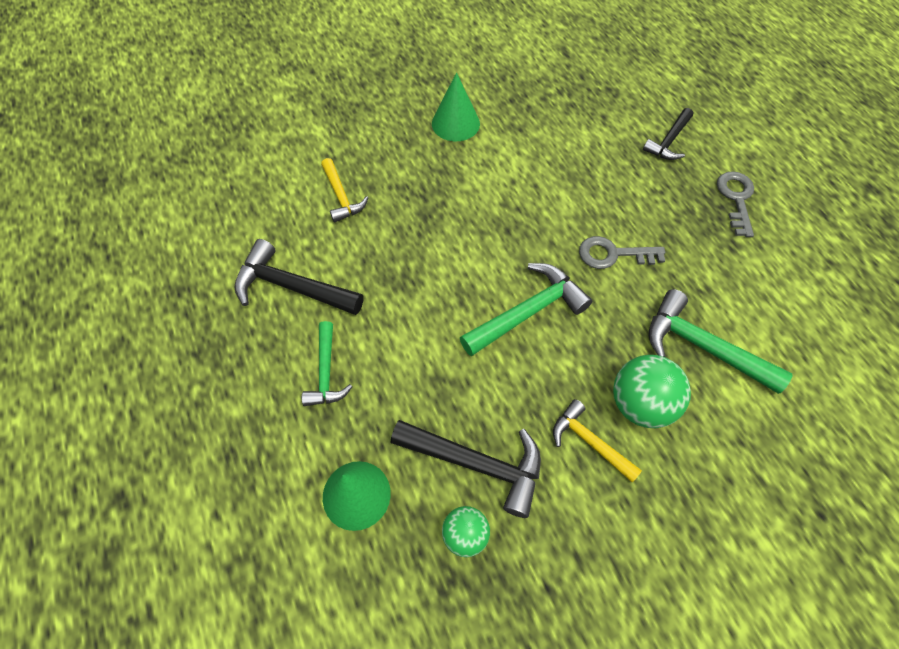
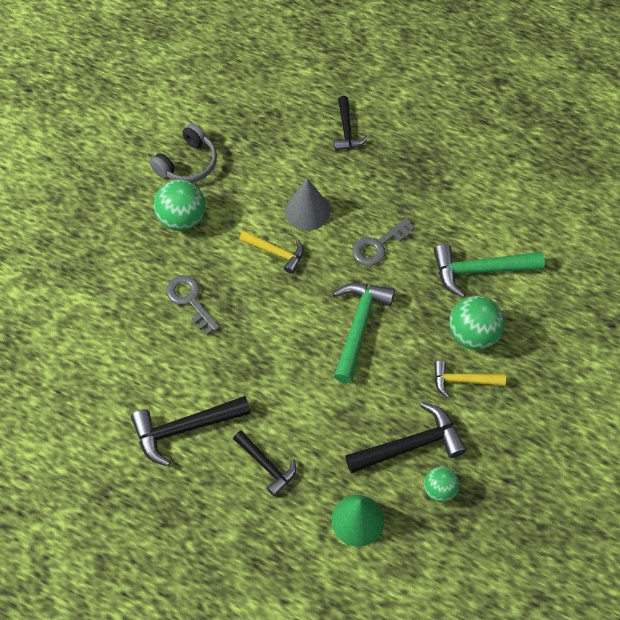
camera: 40 degrees left, 0 degrees up
(326, 372) = (266, 465): green hammer -> black hammer
(341, 197) = (153, 338): yellow hammer -> yellow hammer (276, 252)
(455, 123) = (182, 219): green cone -> green ball
(500, 86) = (188, 163): none -> grey headphones
(570, 183) = (307, 211): none -> grey cone
(736, 199) = (424, 147): grey key -> grey key (190, 300)

